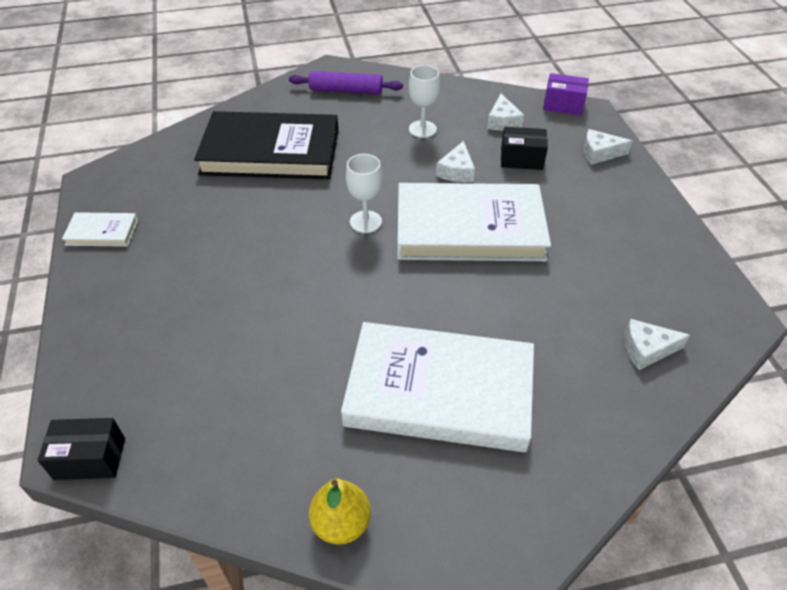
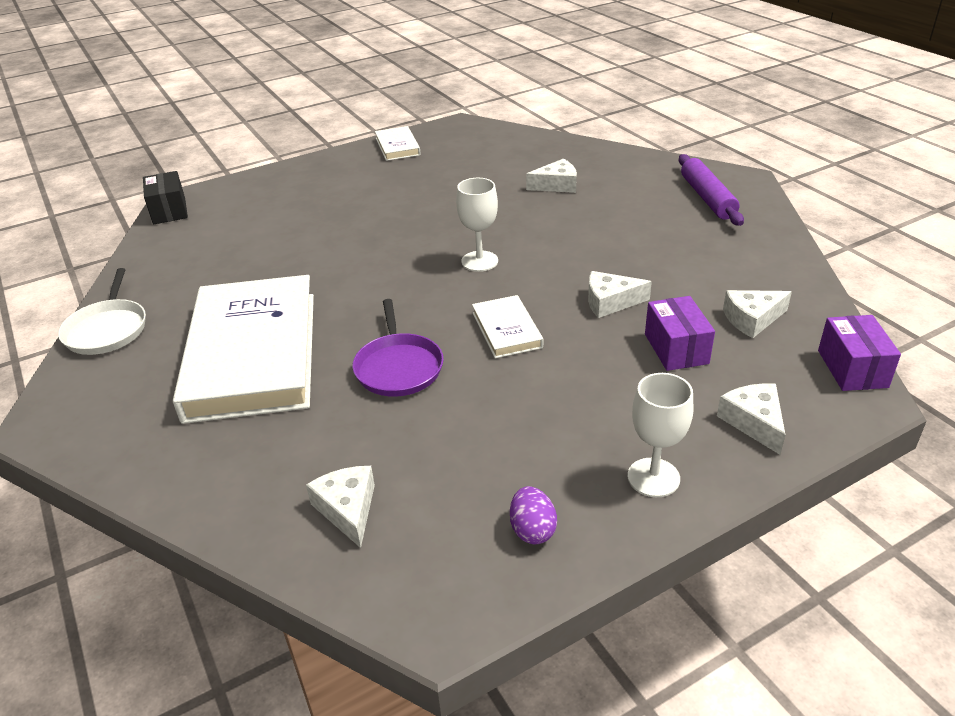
camera: 75 degrees right, 10 degrees down
(270, 152) = (556, 185): black book -> white cheese
(341, 523) = (107, 329): yellow pear -> white pan
(422, 129) = (676, 262): white goblet -> white goblet (653, 477)
(469, 228) = (506, 330): white book -> white book, size x0.43
(494, 296) = (398, 367): none -> purple pan
(521, 159) = (676, 348): black box -> purple box
(675, 263) = (532, 530): none -> purple egg

